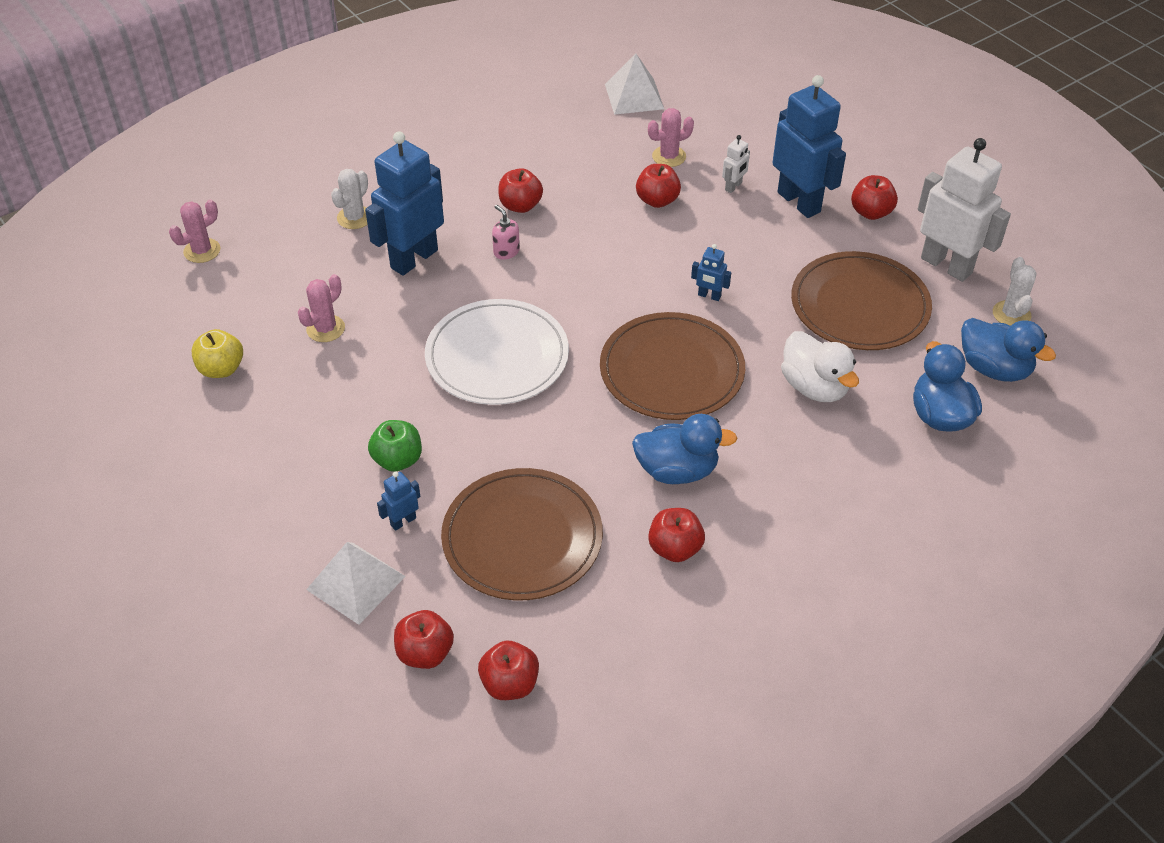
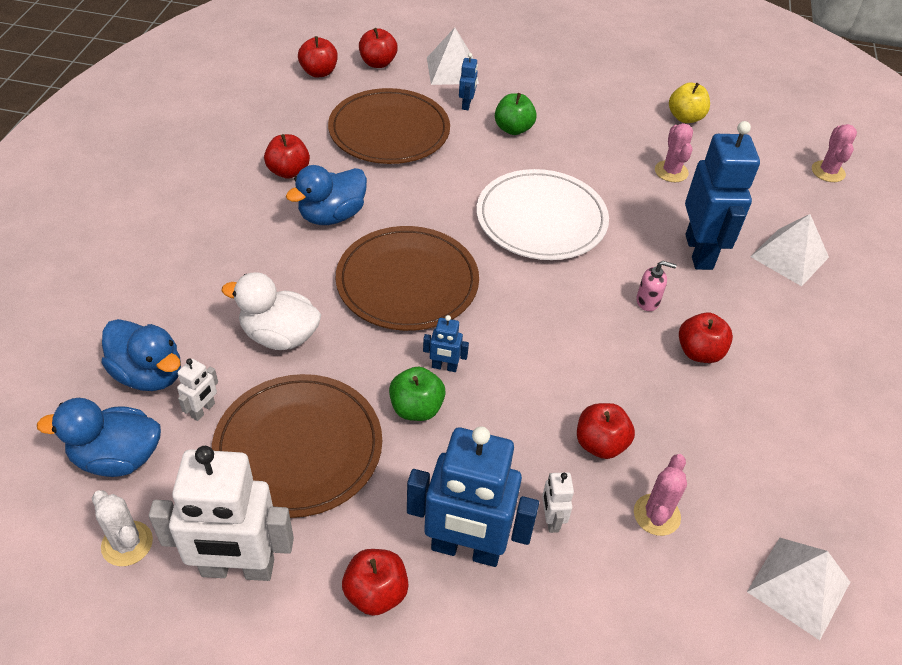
camera: 135 degrees right, 0 degrees up
(354, 218) = (789, 257): white cactus -> white pyramid
(709, 296) = (444, 367): blue robot -> blue robot turned 150 degrees counterclockwise
(756, 283) = (416, 408): none -> green apple
(912, 366) = (203, 410): none -> white robot

